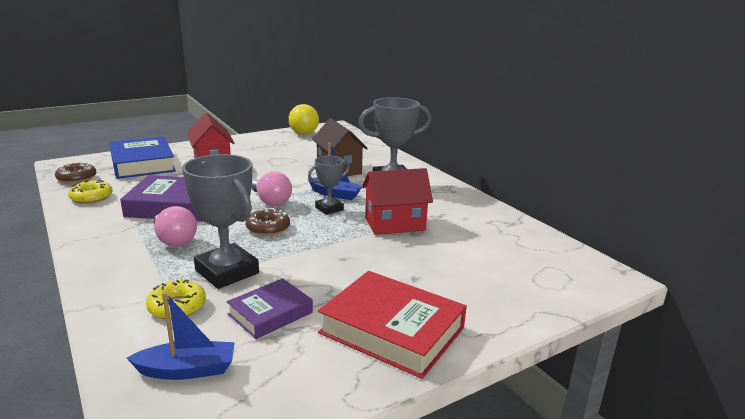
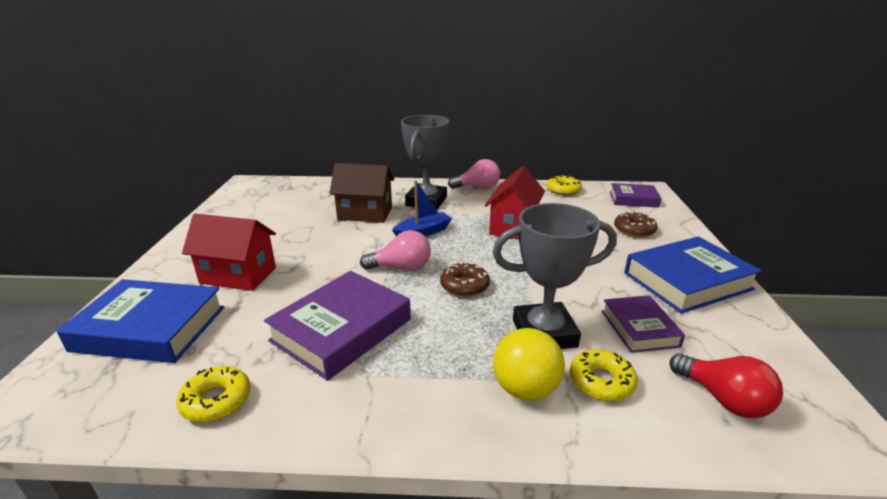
camera: 55 degrees left, 5 degrees up
(77, 178) = (108, 405): brown donut -> brown donut (634, 230)
(174, 240) = (440, 352): pink light bulb -> pink light bulb (477, 187)
(187, 370) = (723, 399): blue boat -> red light bulb
(304, 134) = (239, 202): yellow ball -> yellow ball (525, 389)
(329, 209) = (452, 244): grey trophy -> none
(392, 330) = (687, 281): red book -> blue book
(519, 230) = (563, 190): none -> yellow donut
(564, 272) = (633, 199): none -> purple book

